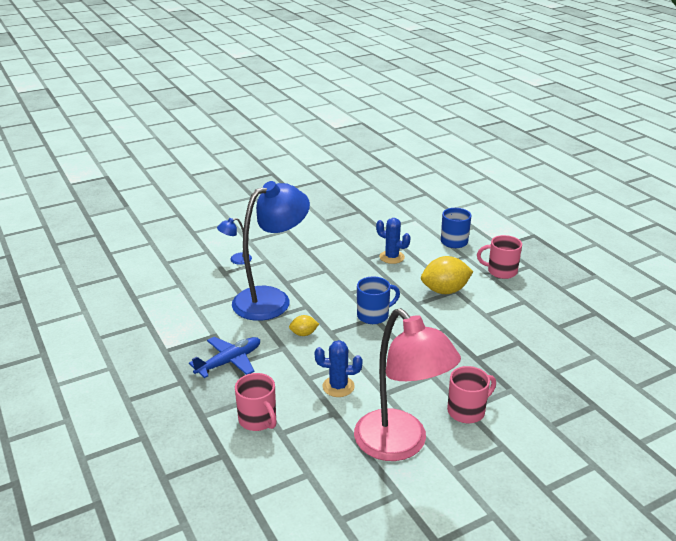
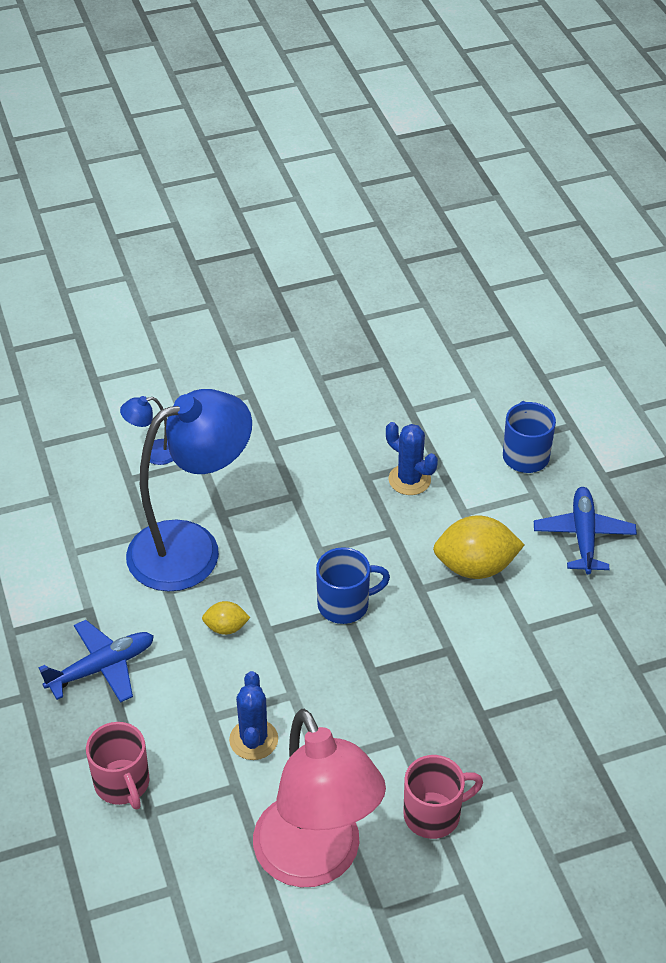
camera: 10 degrees right, 15 degrees up
(338, 386) = (253, 740): blue cactus -> blue cactus turned 75 degrees clockwise
(501, 271) = (583, 536): pink mug -> blue plane

